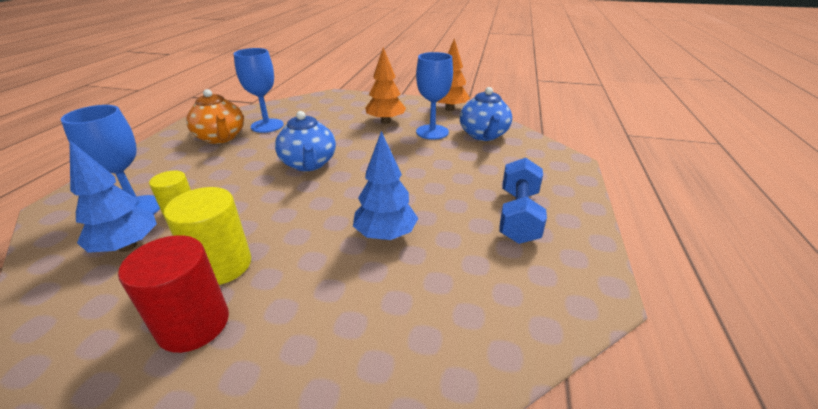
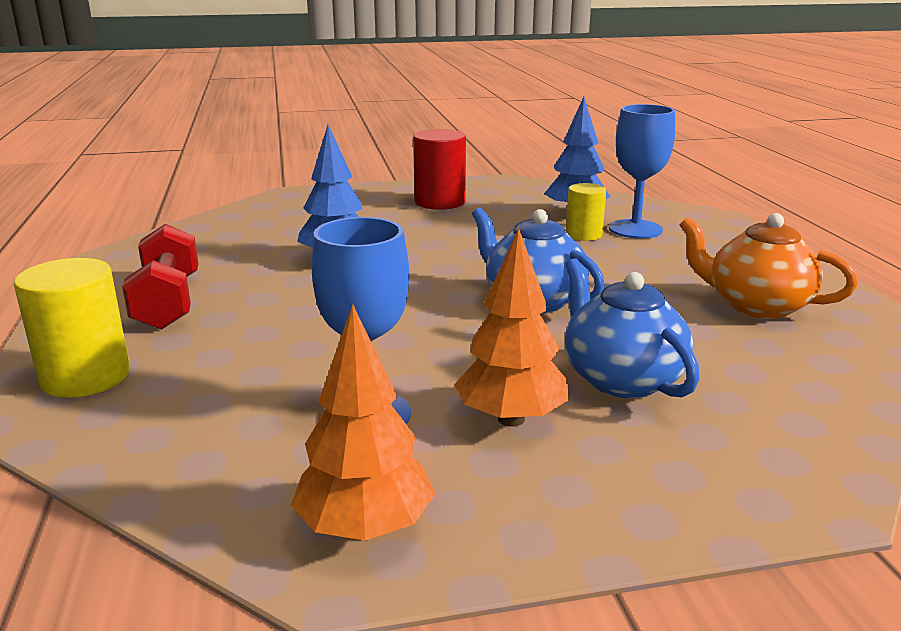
camera: 155 degrees right, 10 degrees down
(222, 265) = (471, 220): yellow cylinder -> yellow cylinder (85, 377)
(267, 126) = (740, 344): blue goblet -> none
(484, 135) = (229, 436): blue teapot -> blue teapot (621, 379)
(518, 215) = (167, 302): blue dumbbell -> red dumbbell

